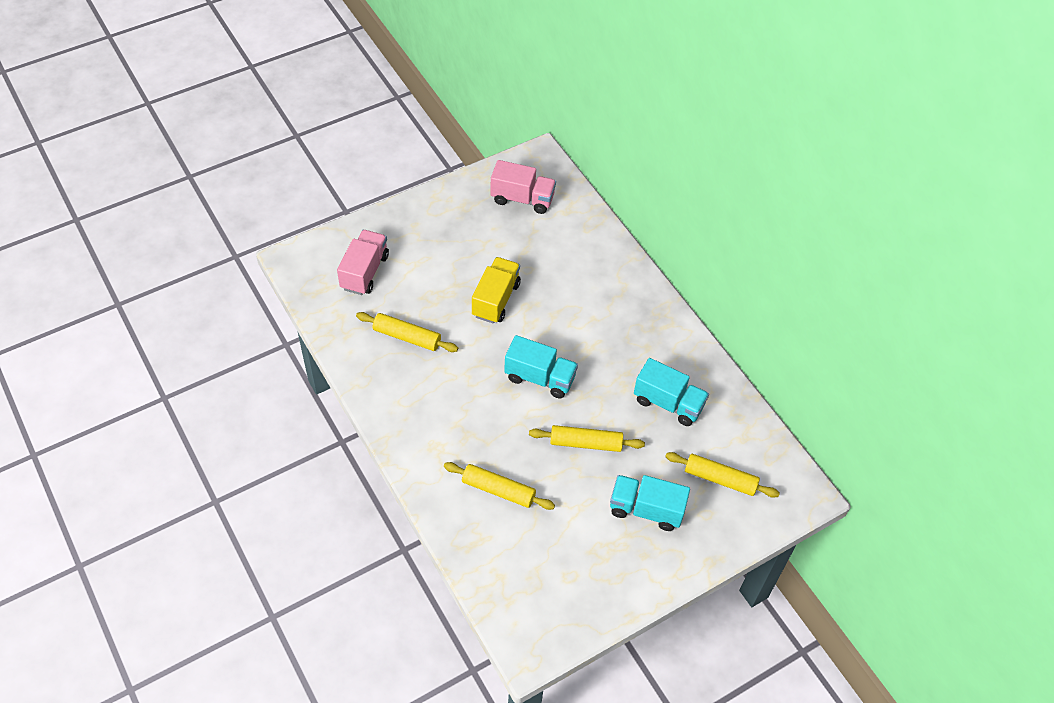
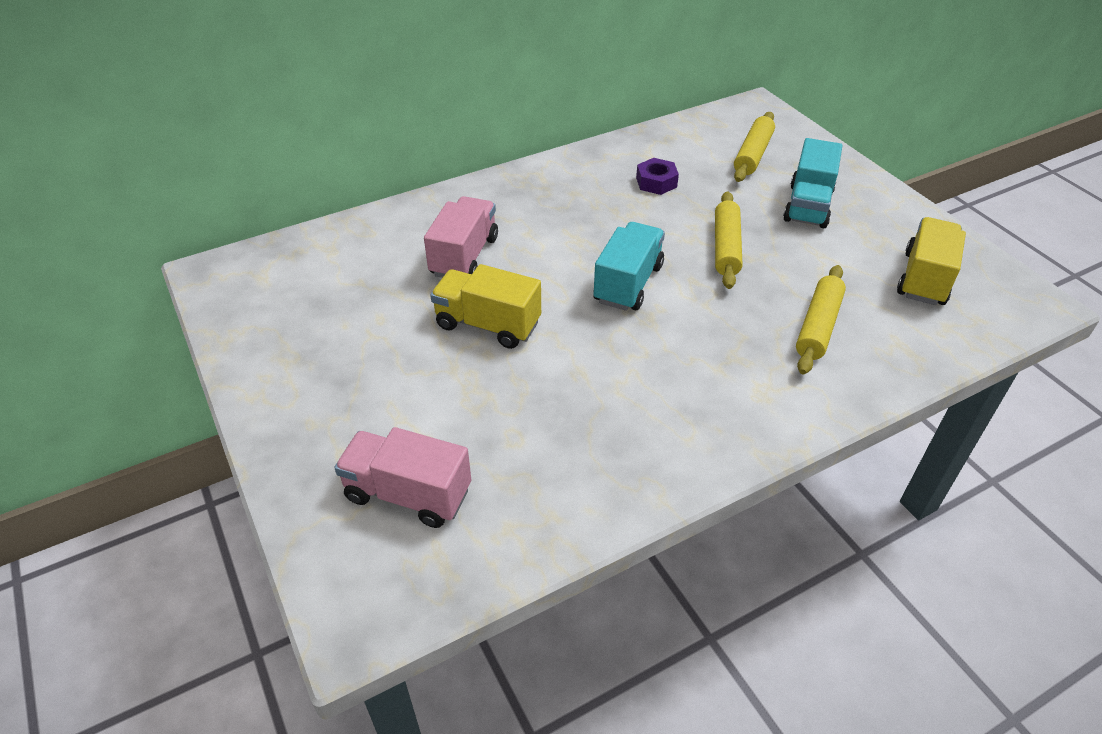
camera: 85 degrees left, 10 degrees down
(407, 337) = (557, 429): yellow rolling pin -> none
(522, 199) = (292, 293): pink truck -> pink truck (464, 256)
(555, 575) = (924, 278): none -> yellow truck
(668, 403) = (656, 182): turquoise truck -> purple nut

